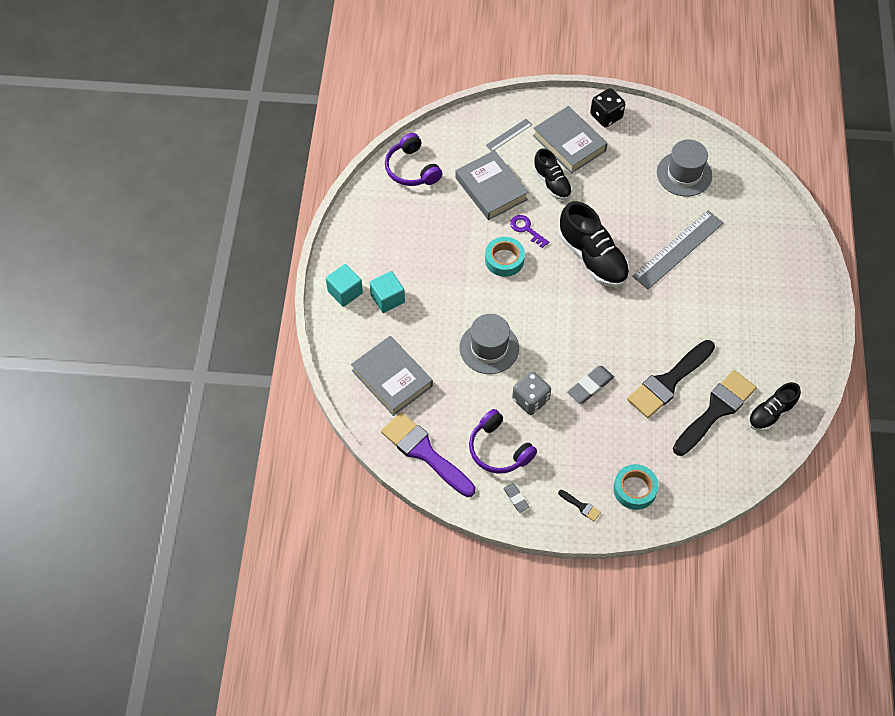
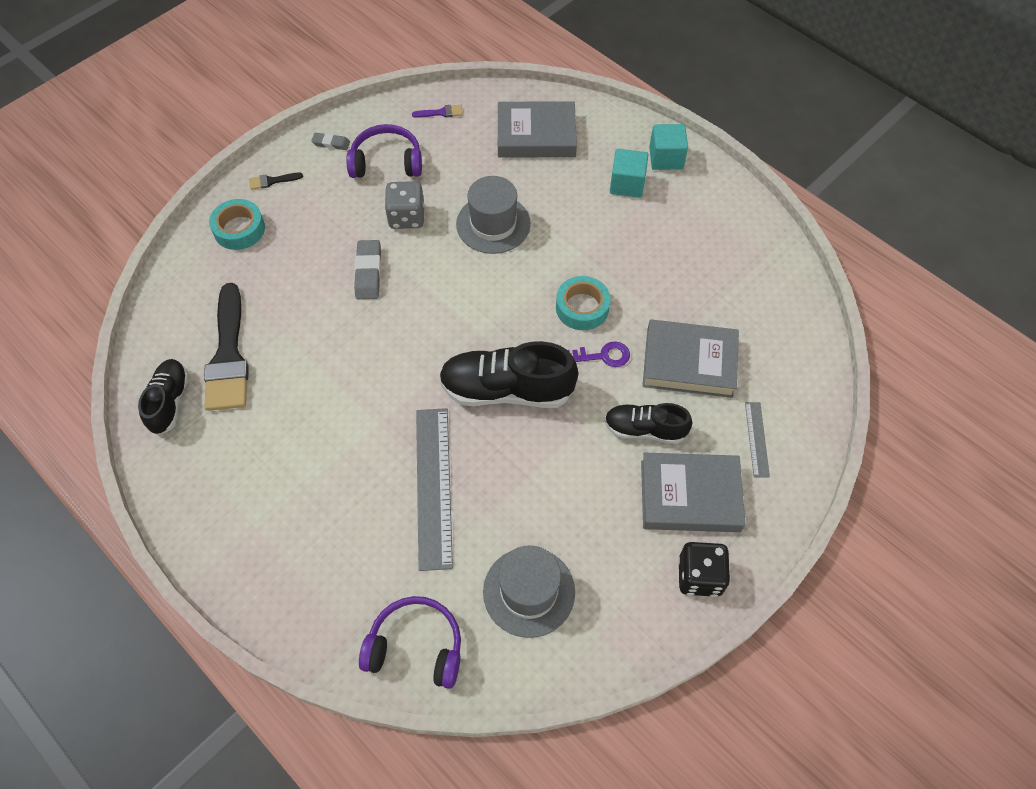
camera: 130 degrees right, 0 degrees up
(412, 169) = (782, 308): purple headphones -> purple headphones (416, 647)
(424, 452) = (441, 112): purple brush -> purple brush, size x0.40
(668, 382) = (300, 340): black brush -> none

